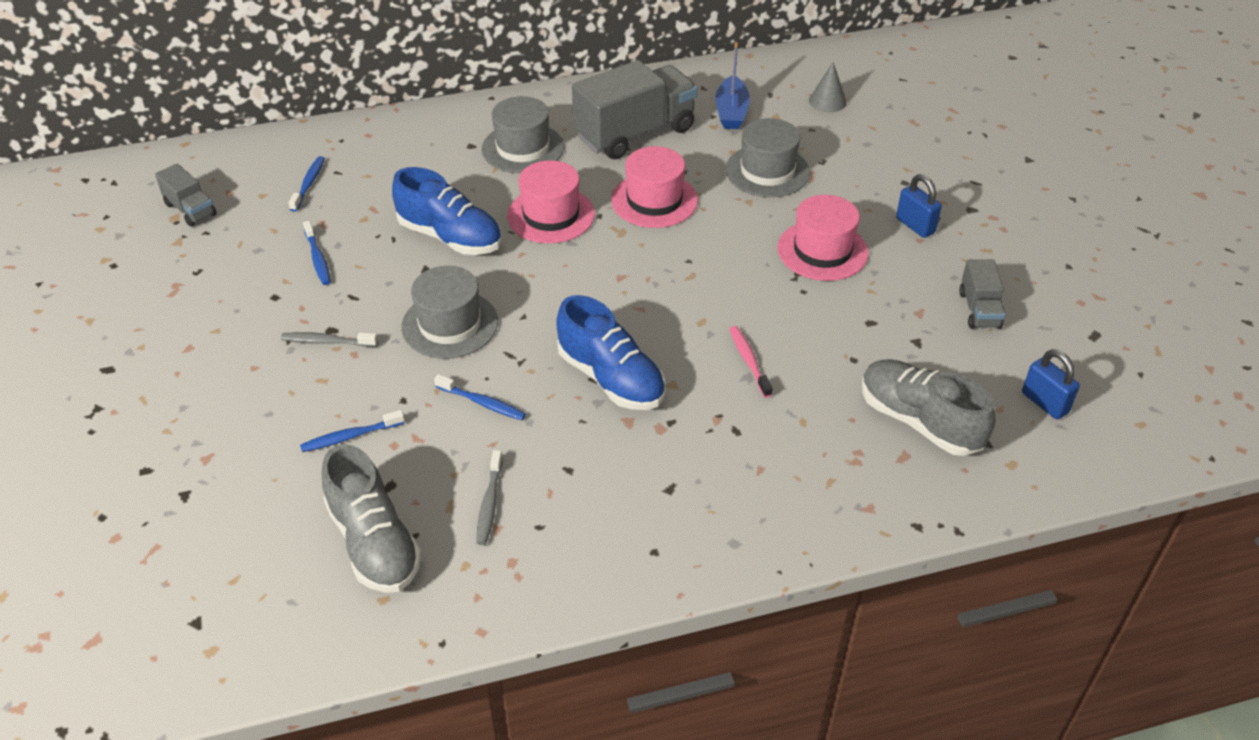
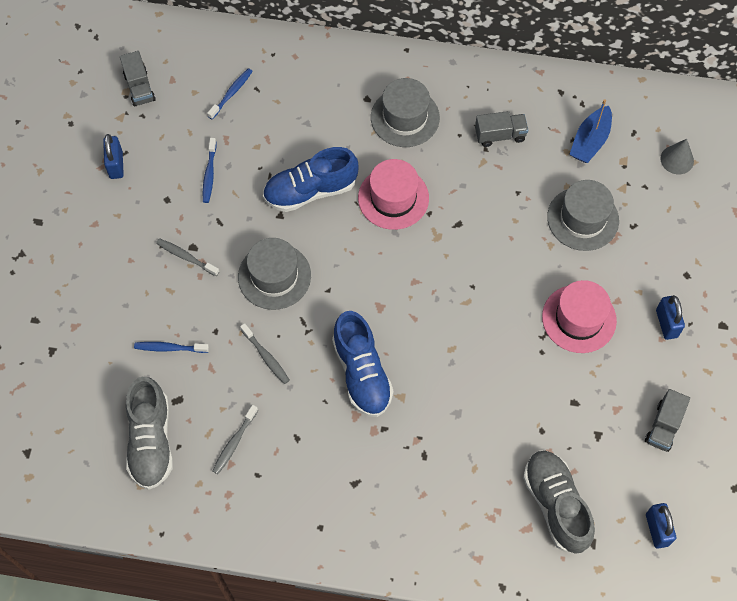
camera: 25 degrees right, 20 degrees up
(192, 285) = (116, 165): none -> blue padlock
(450, 237) = (310, 191): blue shoe -> blue shoe turned 105 degrees clockwise
(482, 403) = (266, 357): blue toothbrush -> grey toothbrush
(635, 133) = (500, 135): grey truck -> grey truck, size x0.49
(654, 200) = (478, 214): pink hat -> none
(749, 361) = (466, 399): pink toothbrush -> none

